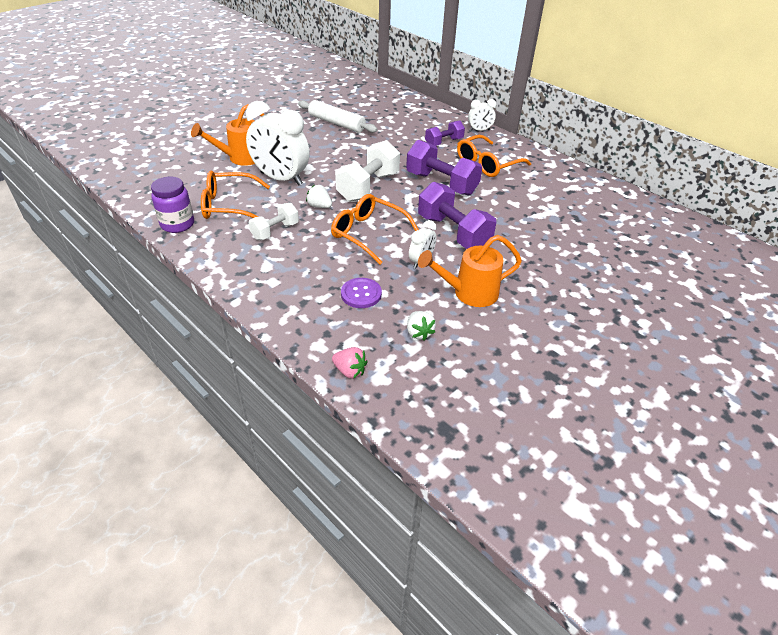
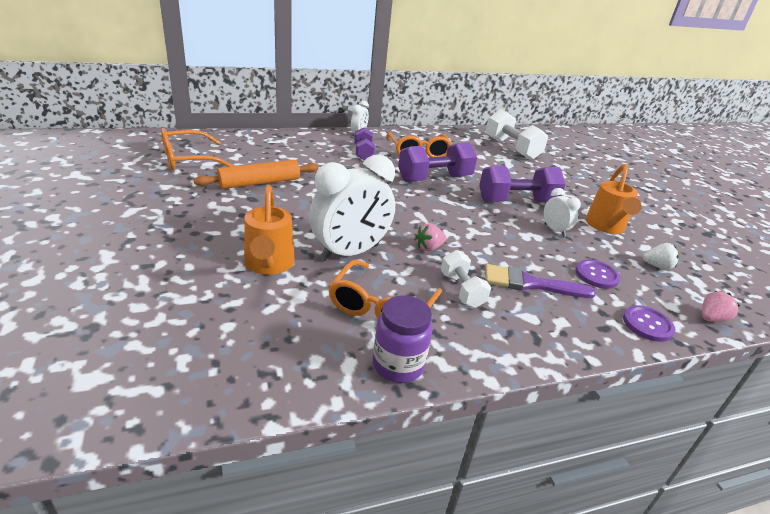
camera: 65 degrees left, 10 degrees down
(305, 328) = (647, 324): none -> purple button
(313, 260) = (530, 284): none -> purple brush
(319, 206) = (429, 248): white strawberry -> pink strawberry
(336, 123) = (259, 183): white rolling pin -> orange rolling pin
(368, 187) = (411, 211): white dumbbell -> white dumbbell (511, 149)
(369, 234) = (498, 239): orange glasses -> orange glasses (189, 159)

